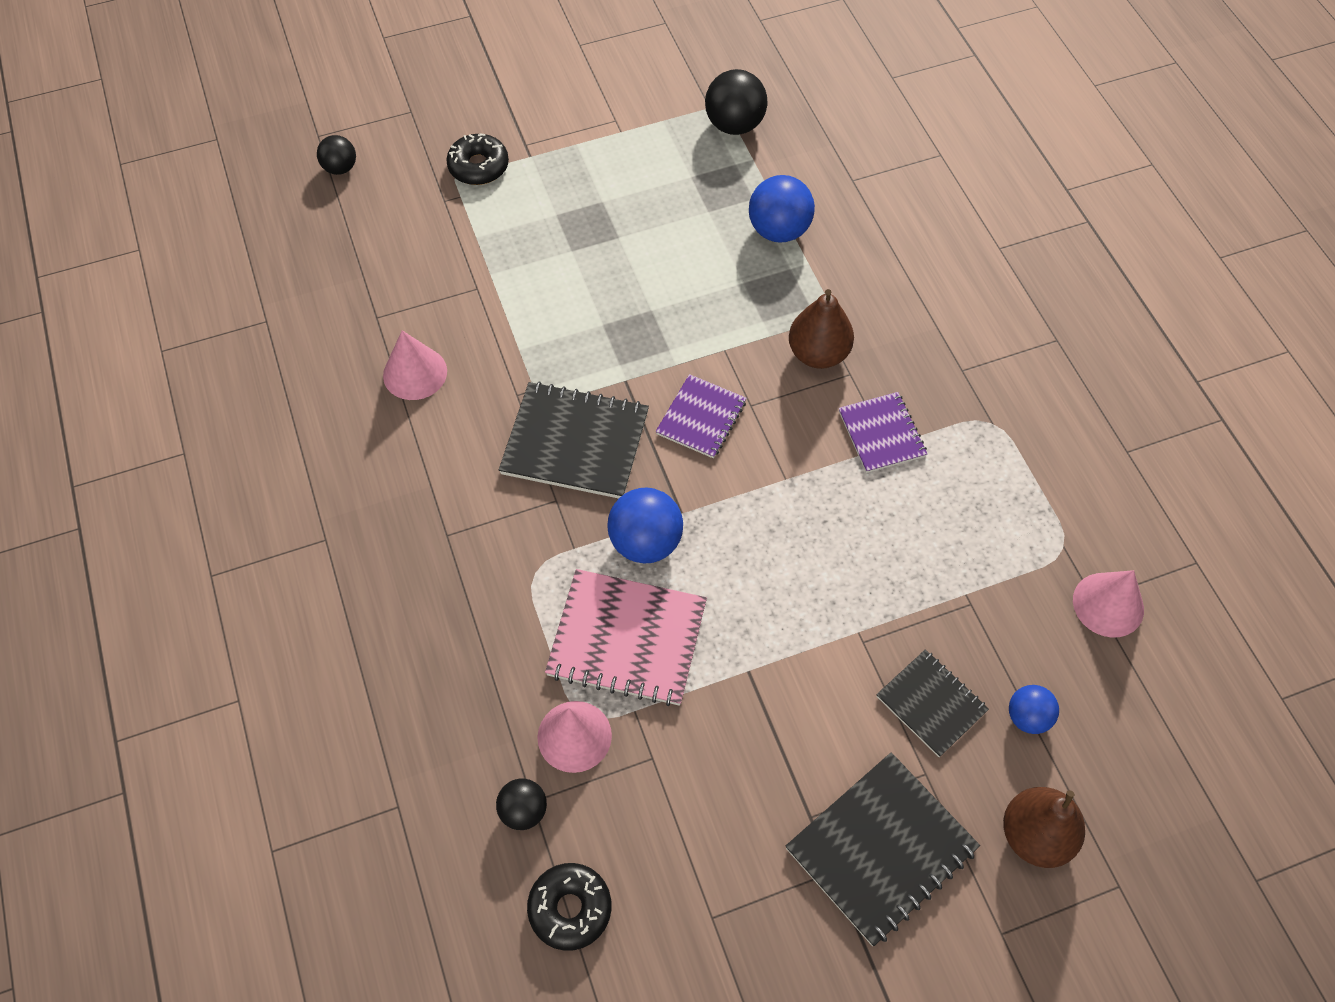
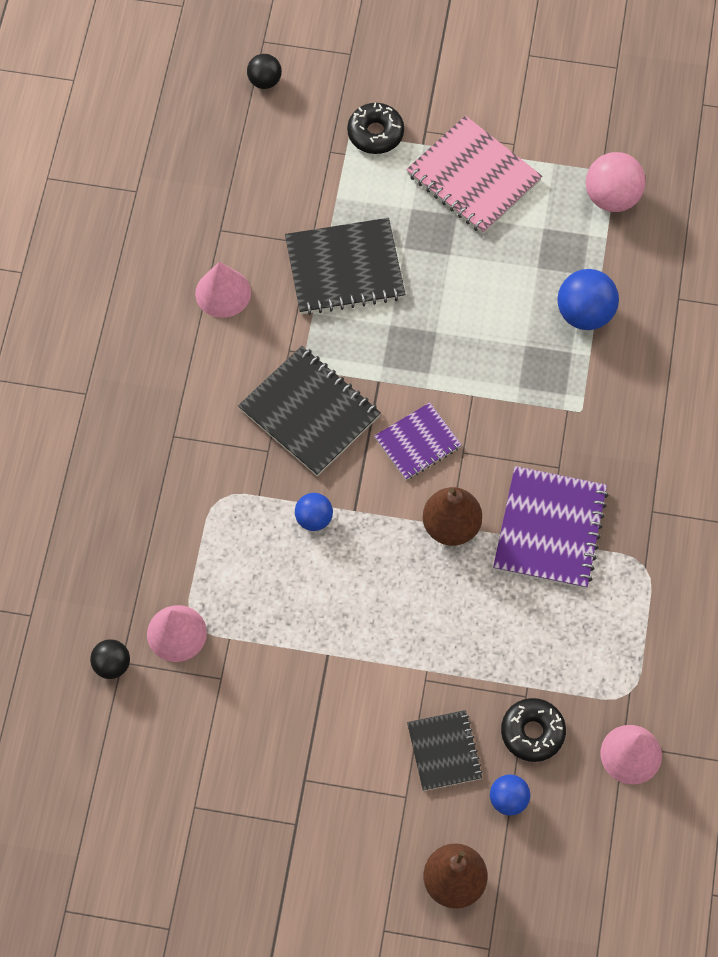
camera: 30 degrees right, 5 degrees up
(570, 908) = (104, 747): black donut -> black donut (532, 732)
(627, 639) = (255, 584): pink notebook -> pink notebook (473, 177)
(645, 542) = (314, 519): blue ball -> blue ball, size x0.60
(734, 125) = (612, 197): black ball -> pink ball
(818, 353) = (545, 437): brown pear -> brown pear (451, 526)
(881, 434) = (550, 529): purple notebook -> purple notebook, size x1.64
(881, 849) = (339, 828): black notebook -> black notebook (344, 269)

